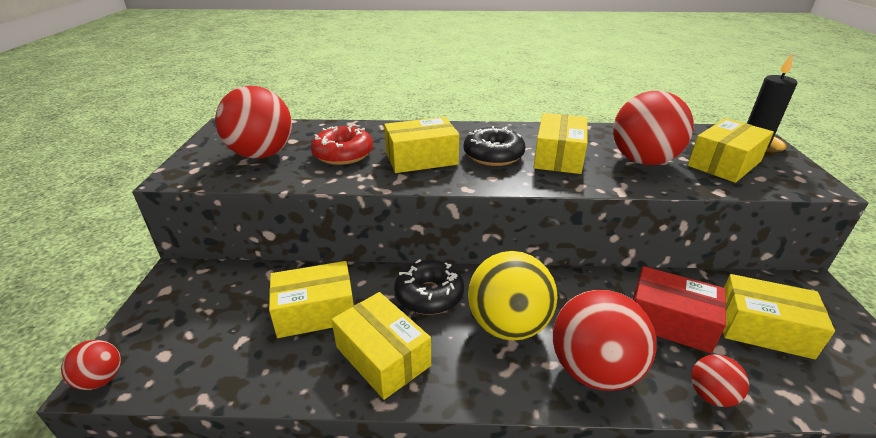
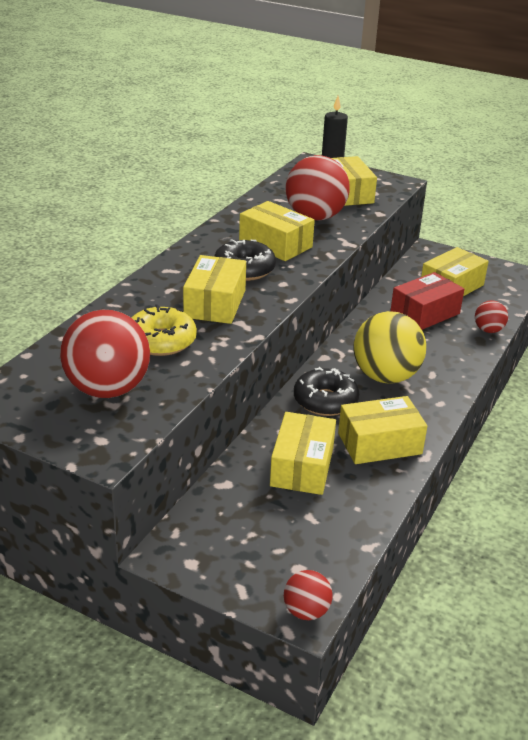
camera: 65 degrees left, 0 degrees up
(343, 154) = (161, 341): red donut -> yellow donut
(593, 370) = (447, 360): red ball -> none

